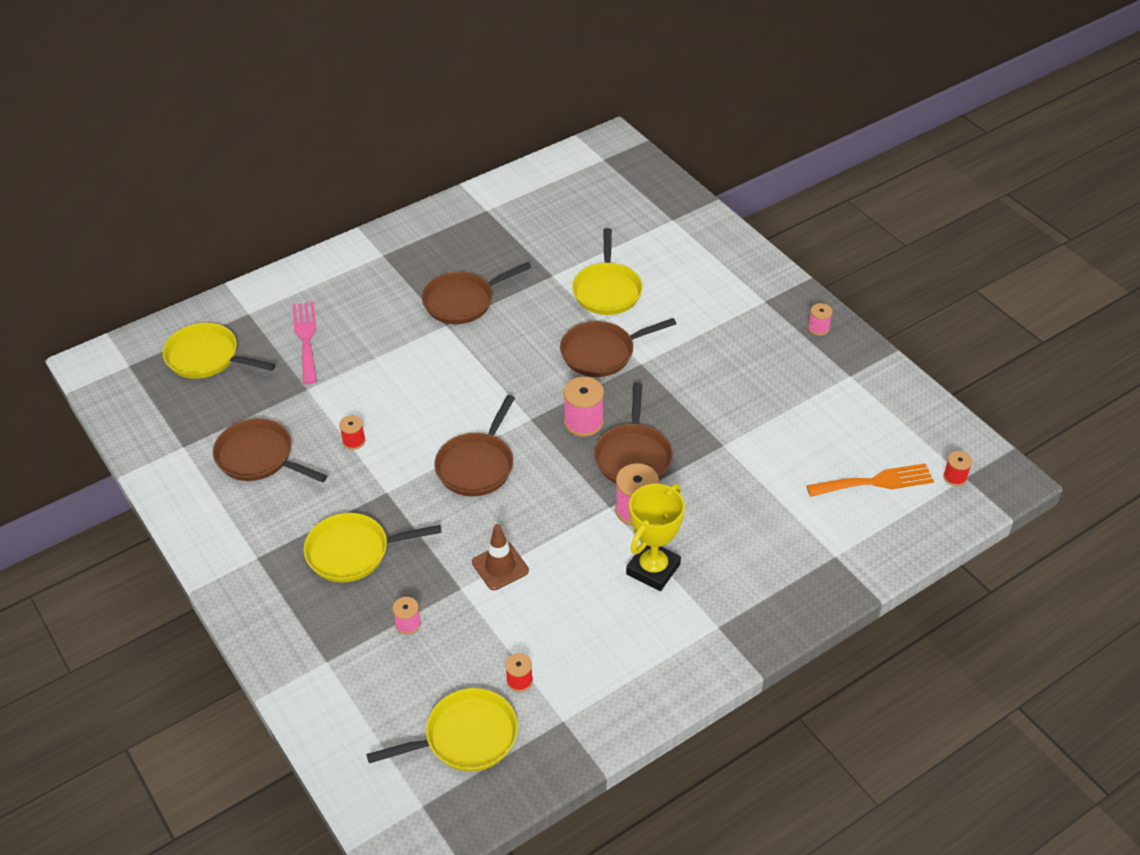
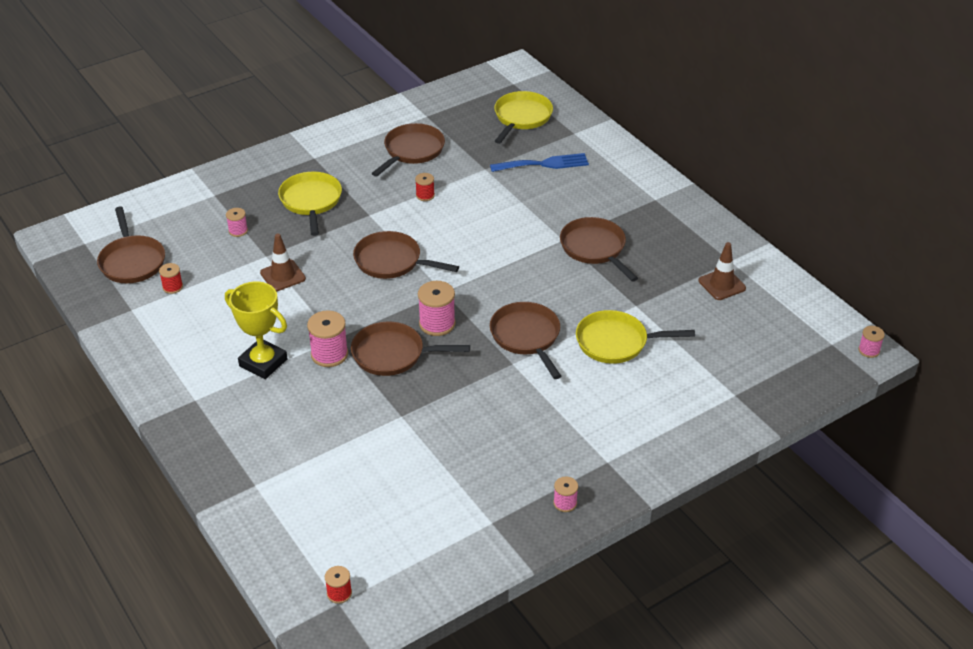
camera: 90 degrees right, 5 degrees down
(306, 338) = (544, 164): pink fork -> blue fork
(465, 737) = (132, 261): yellow pan -> brown pan
(522, 217) = (722, 284): none -> brown traffic cone
(611, 140) = (869, 350): none -> pink spool
(875, 482) = (341, 526): orange fork -> none

